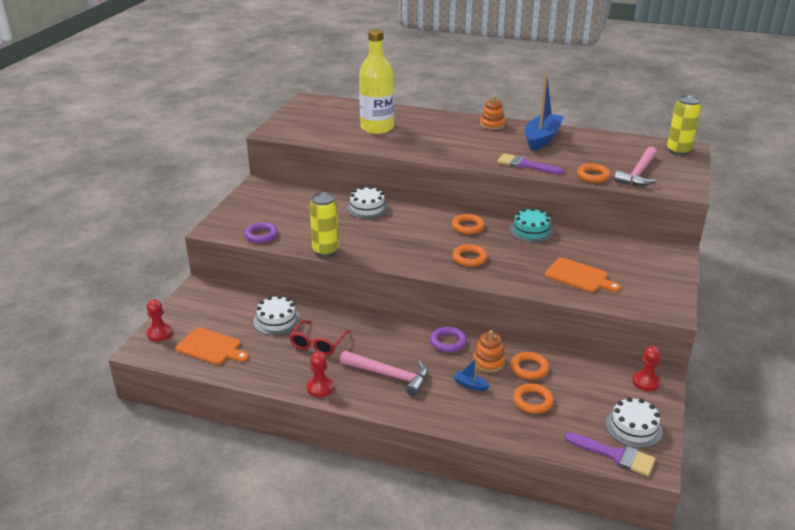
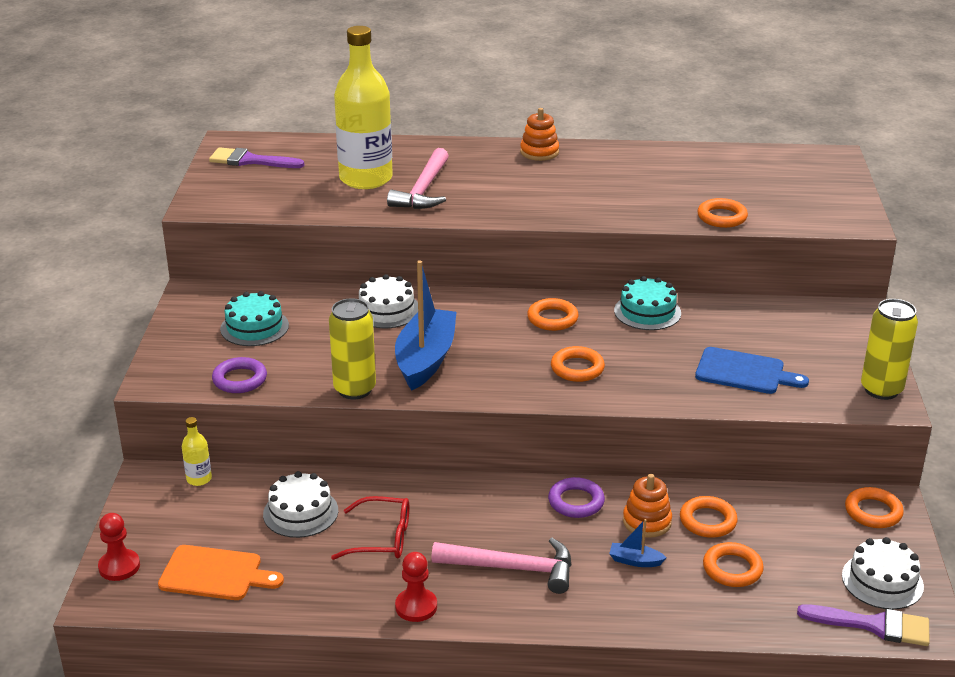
camera: 15 degrees left, 0 degrees up
(227, 292) = (199, 479): none -> yellow bottle
(284, 207) = (254, 327): none -> turquoise cake
(318, 343) = (382, 538): red glasses -> red glasses turned 90 degrees counterclockwise
(525, 165) = (618, 212): purple brush -> purple brush (250, 160)
(542, 138) = (622, 166): blue boat -> blue boat (425, 359)
(579, 276) = (744, 372): orange cutting board -> blue cutting board
(639, 173) = (783, 205): pink hammer -> pink hammer (424, 190)
(646, 382) = (873, 512): red pawn -> orange ring
(678, 151) = (822, 162): yellow can -> yellow can (881, 390)

